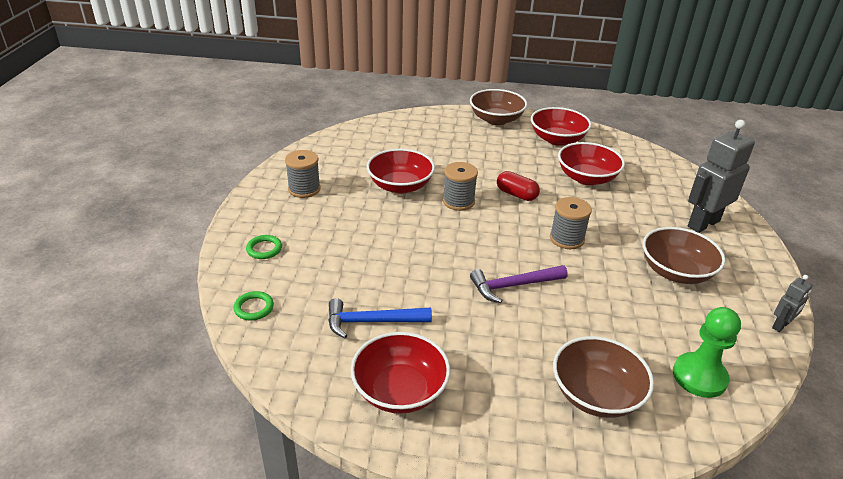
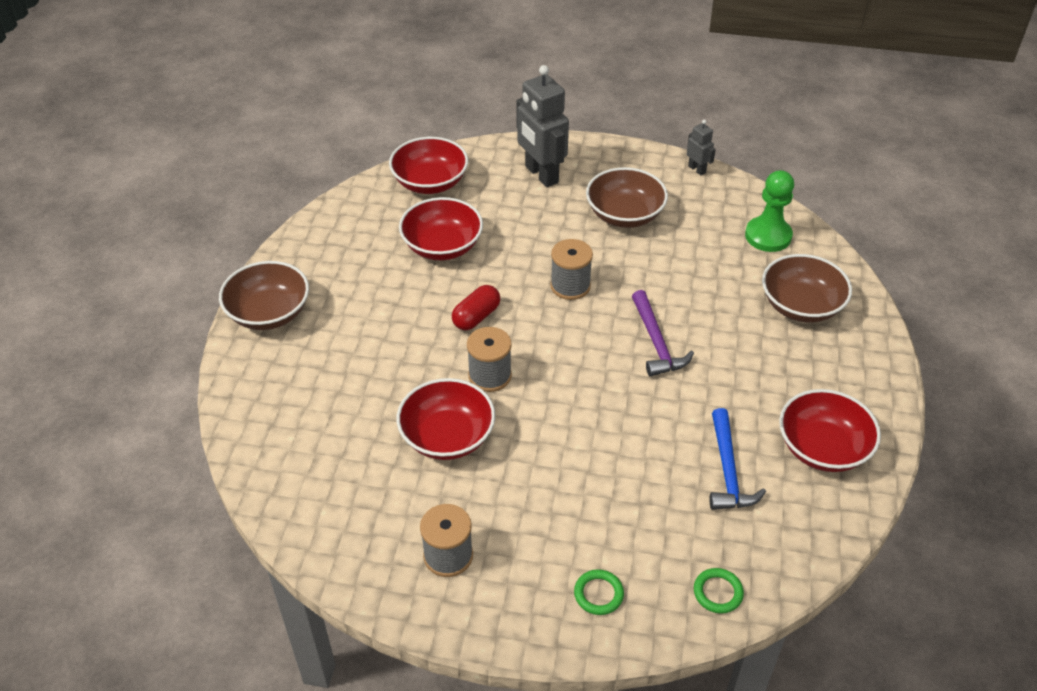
camera: 85 degrees left, 10 degrees up
(557, 139) = (340, 257): red bowl -> red bowl (430, 182)

